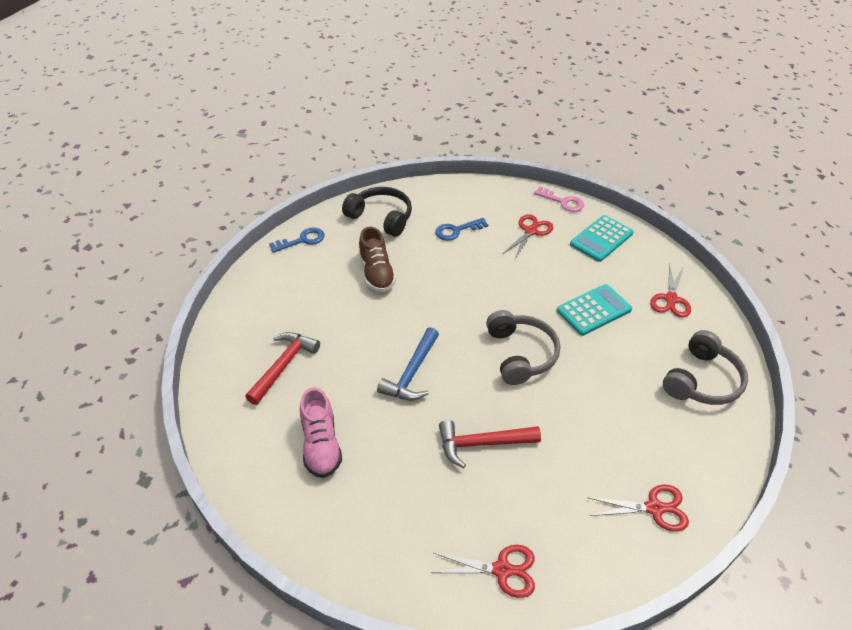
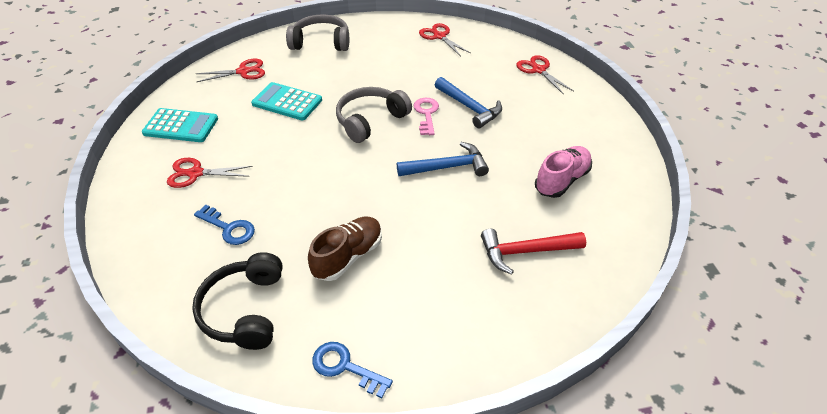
camera: 125 degrees left, 0 degrees up
(482, 444) = (469, 107): red hammer -> blue hammer
(562, 202) = (125, 170): pink key -> pink key (426, 114)

